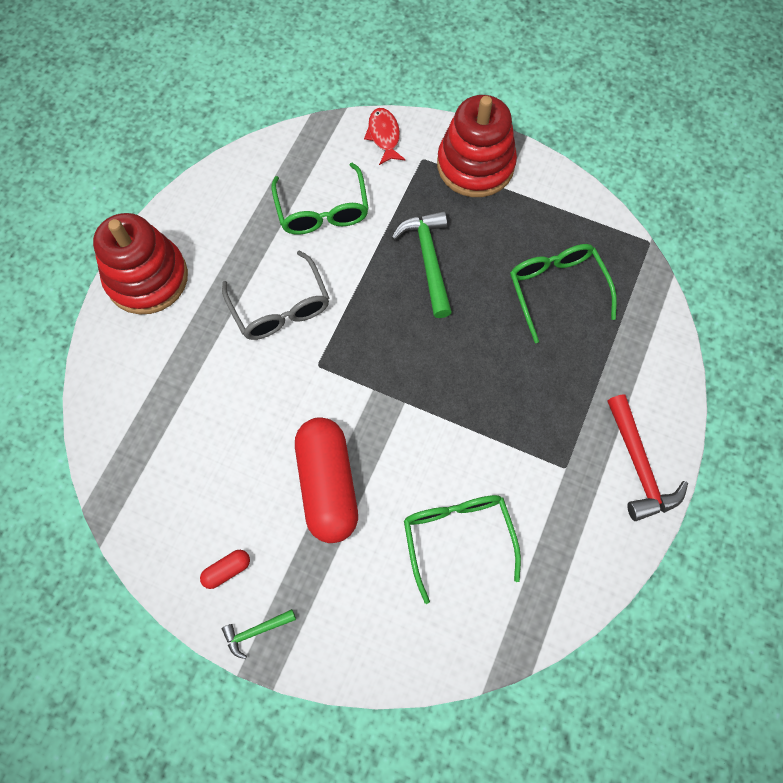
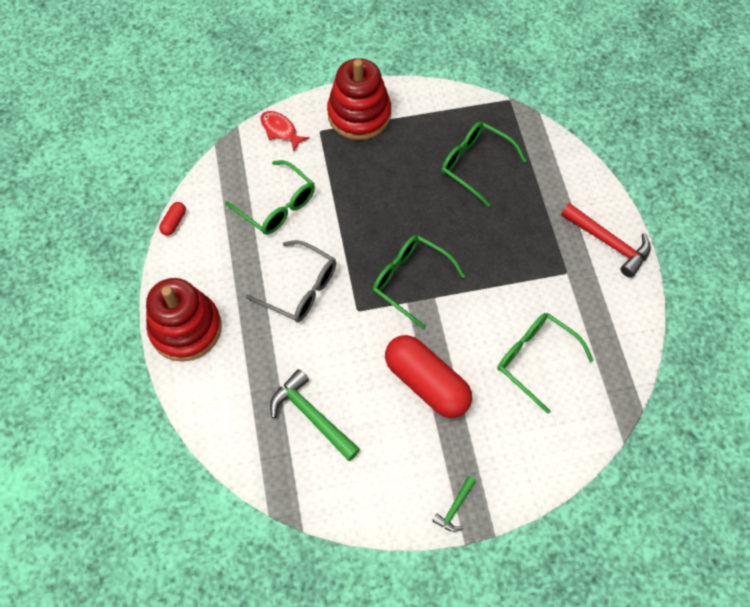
camera: 35 degrees left, 5 degrees down
(227, 570) = (404, 483): red capsule -> red capsule (174, 222)
(393, 368) = (410, 280): none -> green glasses
(428, 259) = (377, 195): green hammer -> green hammer (311, 415)

